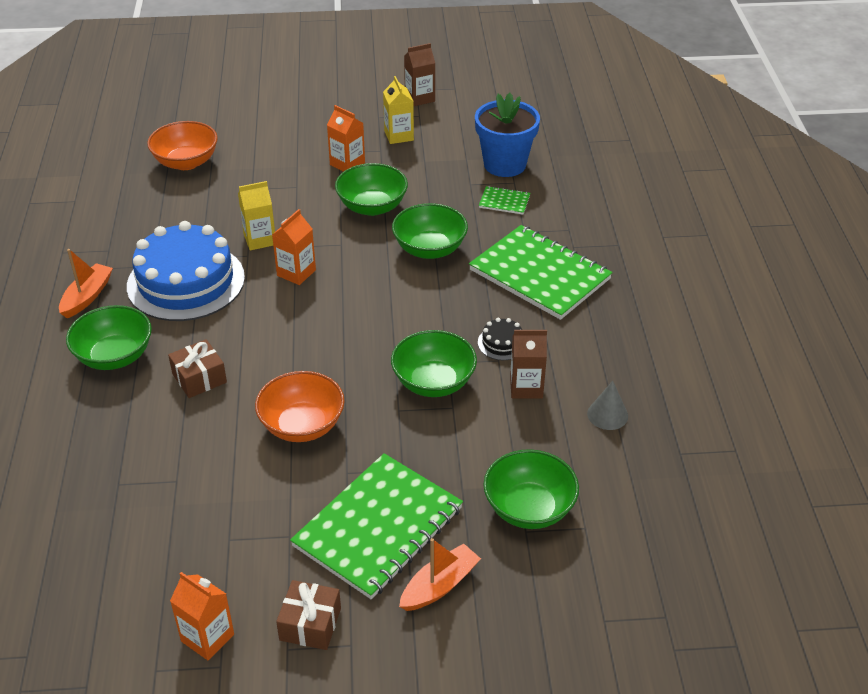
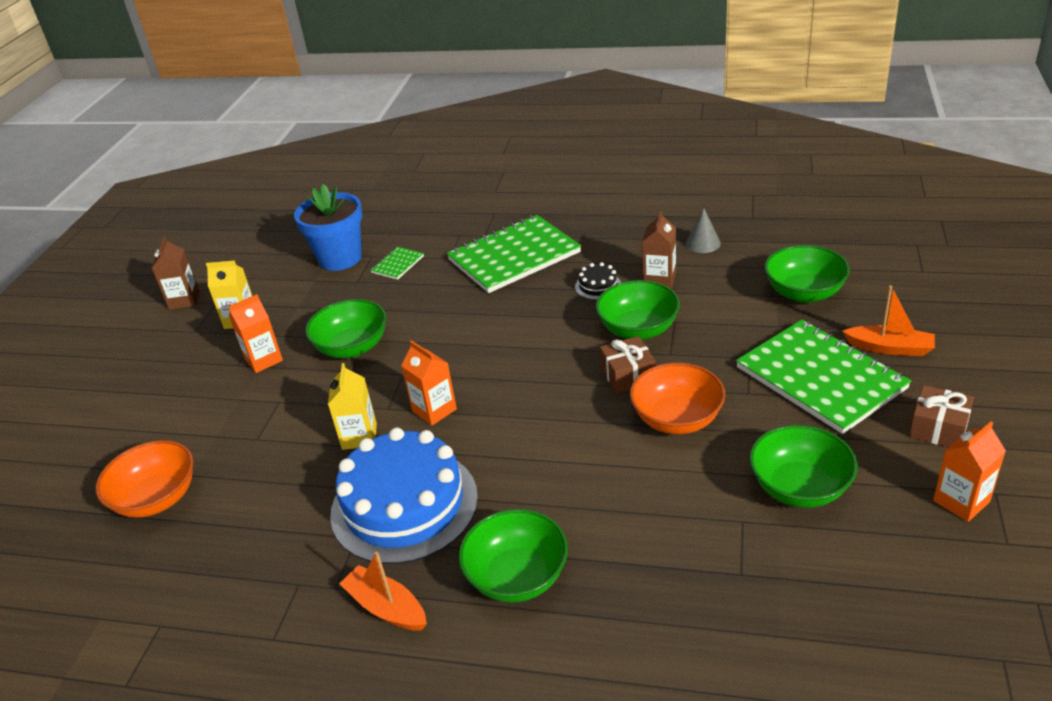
camera: 70 degrees left, 5 degrees down
(199, 378) = (582, 497): brown gift -> brown gift (628, 375)
(429, 249) = (443, 315): green bowl -> green bowl (799, 488)
(439, 585) = (890, 348): orange boat -> orange boat turned 135 degrees clockwise

